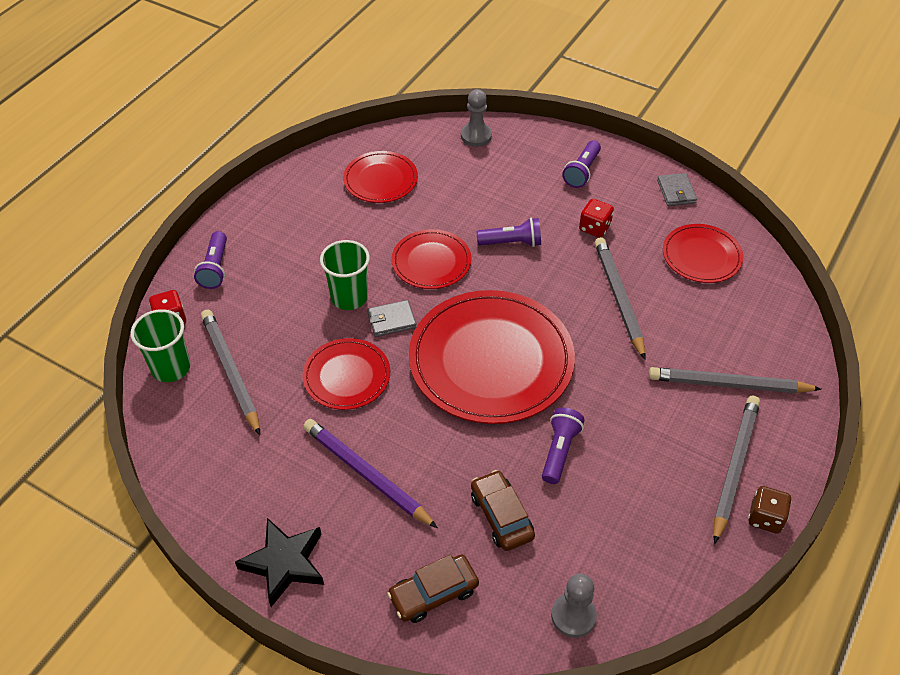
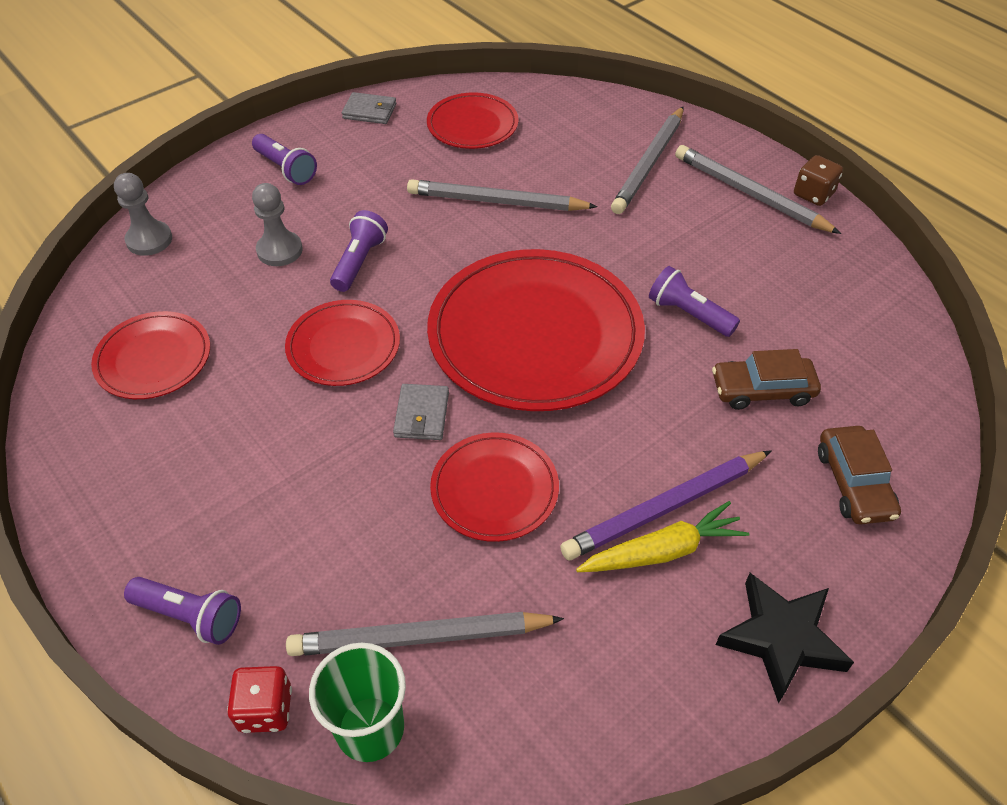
camera: 70 degrees left, 0 degrees up
(331, 480) = (662, 551): none -> yellow carrot
(349, 297) = (354, 451): green cup -> none
(573, 616) = (901, 367): grey pawn -> grey pawn (279, 250)
(594, 228) = (381, 187): red dice -> none

